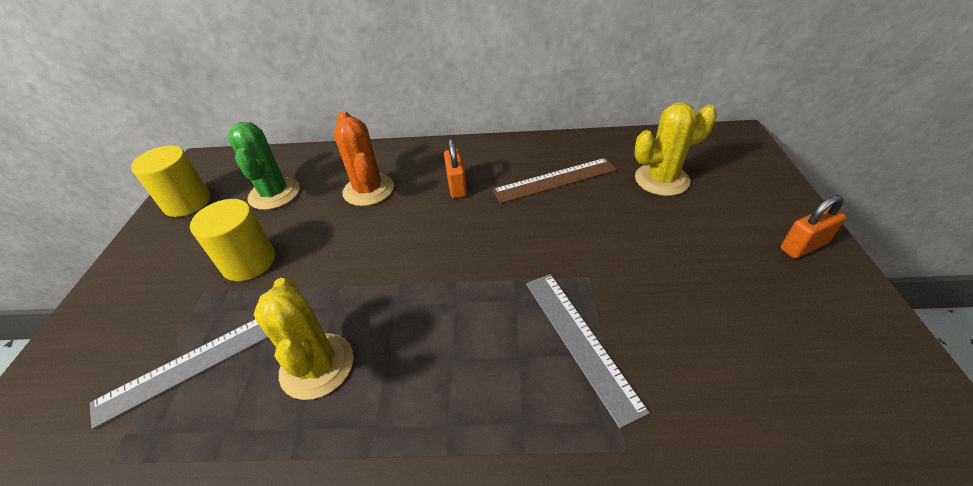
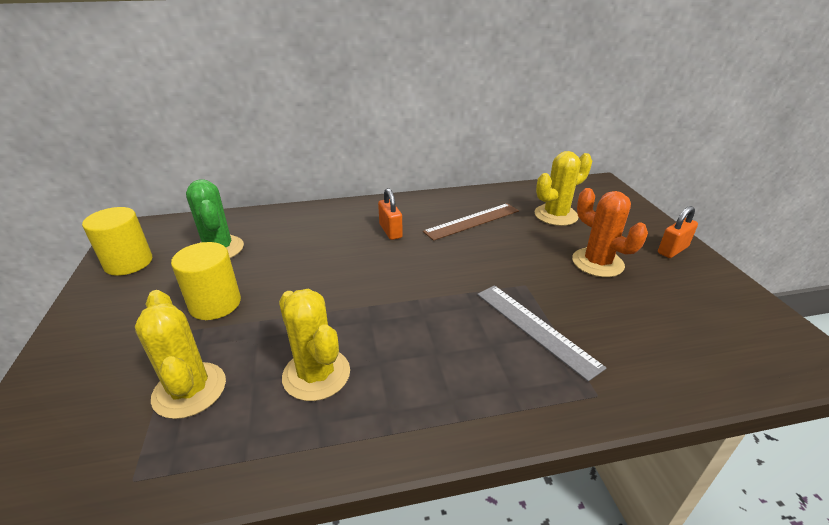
camera: 15 degrees left, 10 degrees down
(192, 364) = (189, 390): grey ruler -> yellow cactus
(368, 190) = (311, 239): orange cactus -> orange cactus (597, 263)

